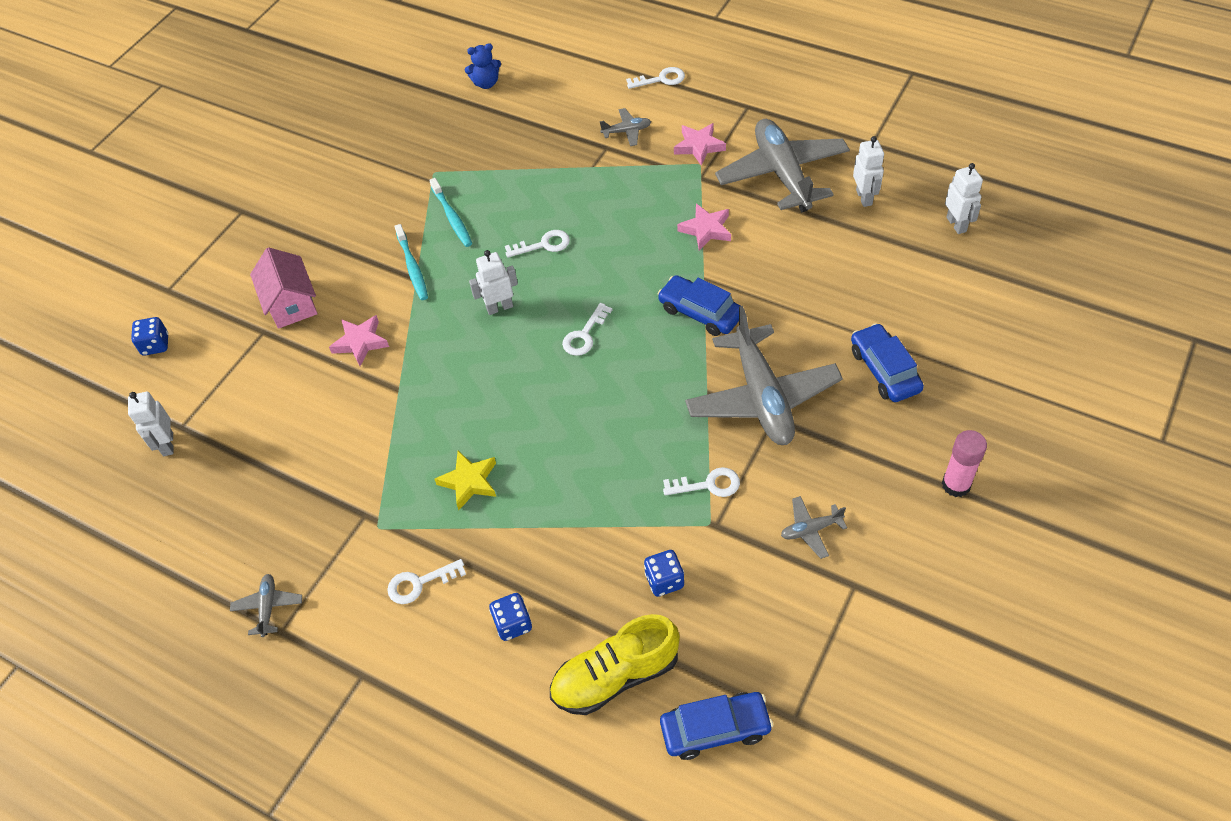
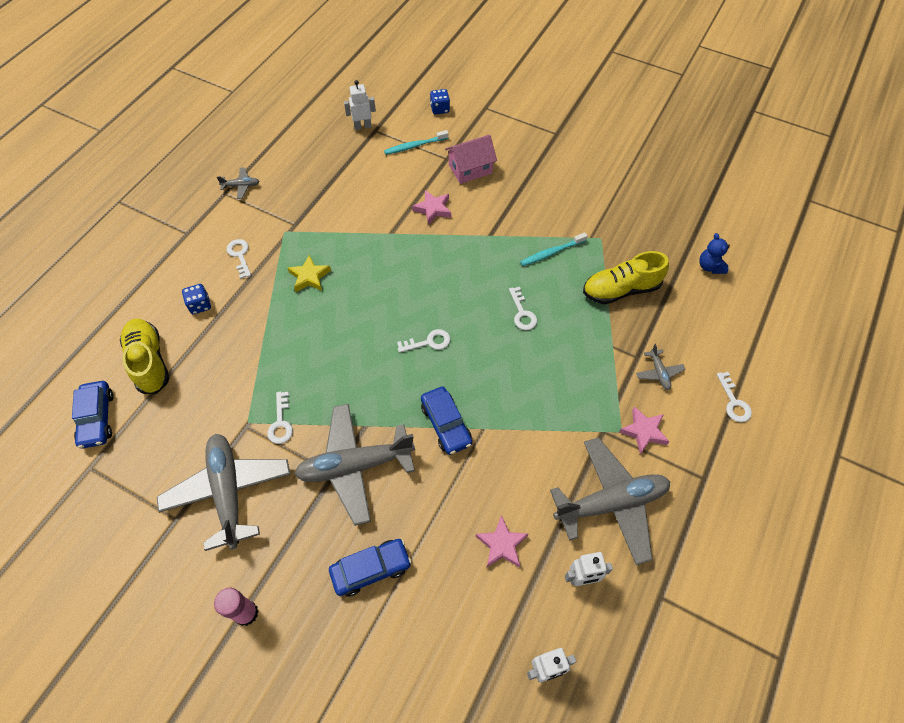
camera: 85 degrees right, 5 degrees up
(412, 267) = (501, 232): turquoise toothbrush -> turquoise toothbrush (415, 146)
(499, 307) = (459, 287): white robot -> none
(514, 157) = (620, 290): none -> yellow shoe
(584, 335) = (428, 342): white key -> white key turned 135 degrees clockwise
(664, 580) = (210, 391): blue dice -> none
(700, 312) = (446, 424): blue car -> blue car turned 120 degrees clockwise
(706, 229) = (539, 433): pink star -> pink star (502, 544)
(810, 530) = (228, 492): grey plane -> grey plane, size x2.38

